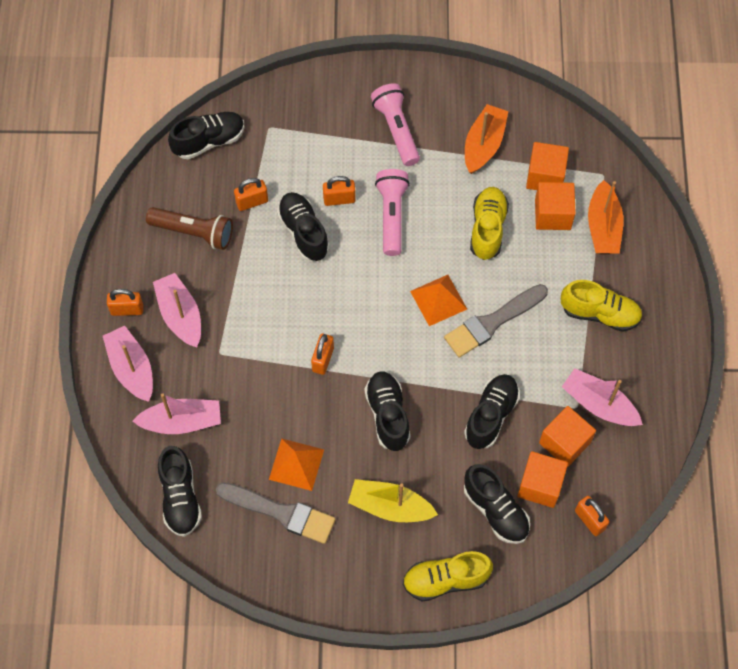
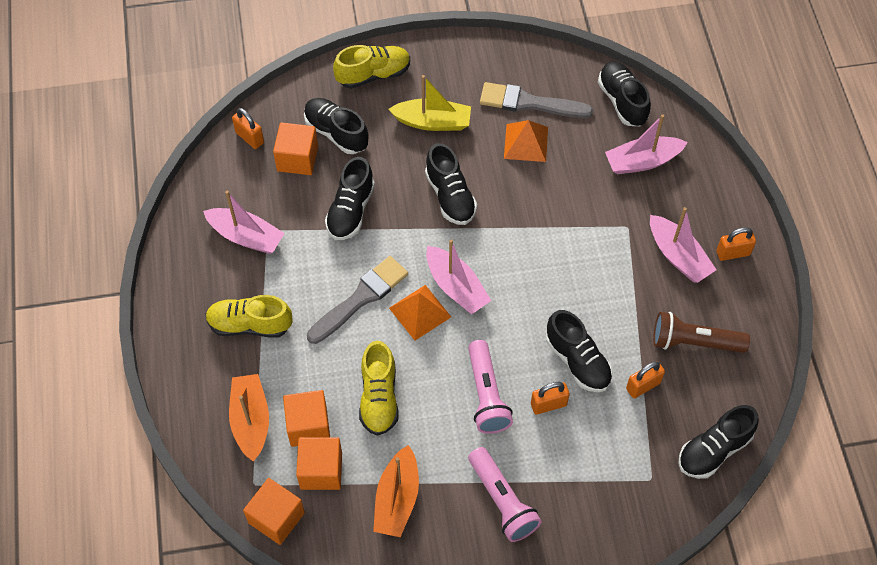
camera: 170 degrees right, 5 degrees down
(131, 368) = (707, 200): pink boat -> pink boat (456, 287)
(323, 359) = (524, 236): orange padlock -> none
(565, 443) = (277, 198): orange cube -> orange cube (276, 518)

